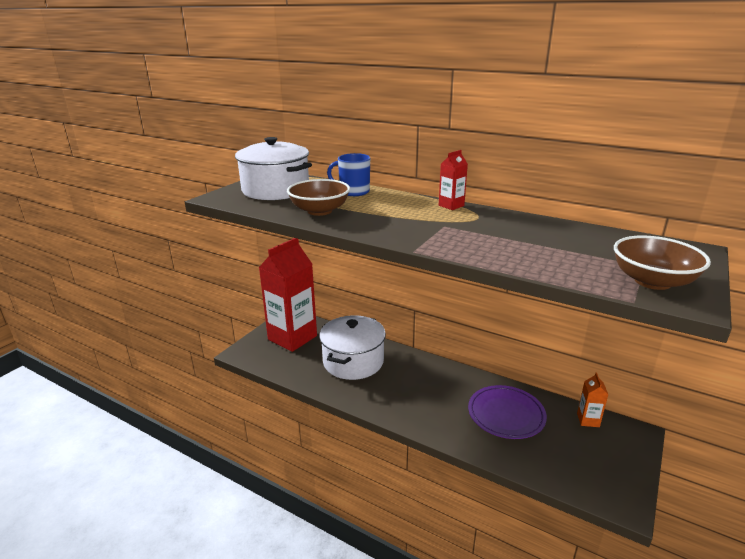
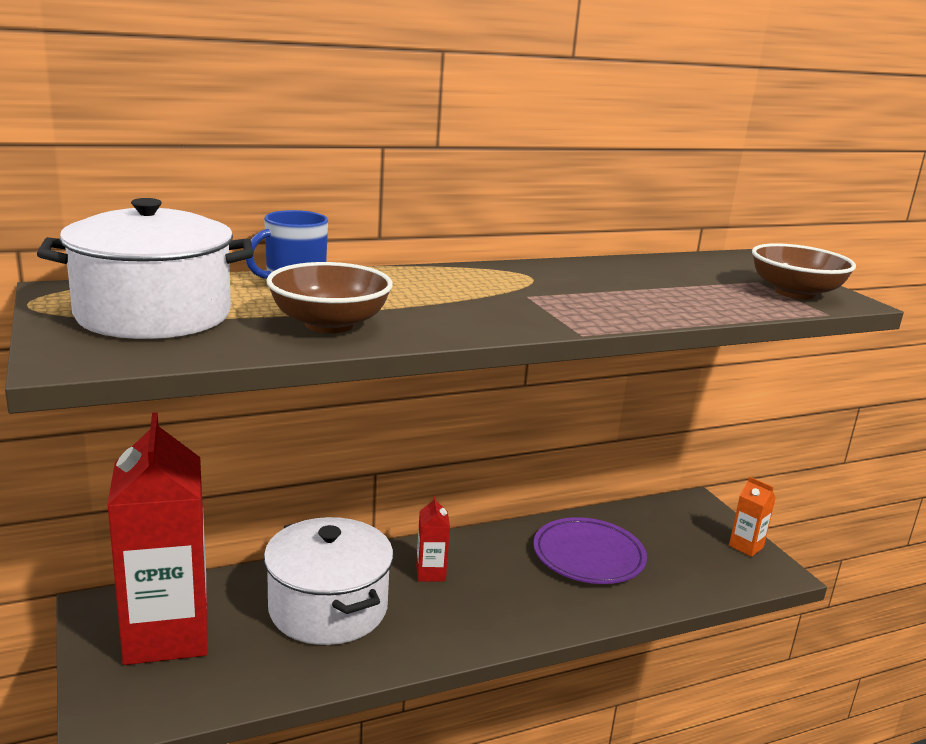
camera: 55 degrees left, 5 degrees down
(451, 205) = (466, 270): red carton -> red carton (430, 573)
(588, 420) = (651, 515): orange carton -> orange carton (746, 546)

